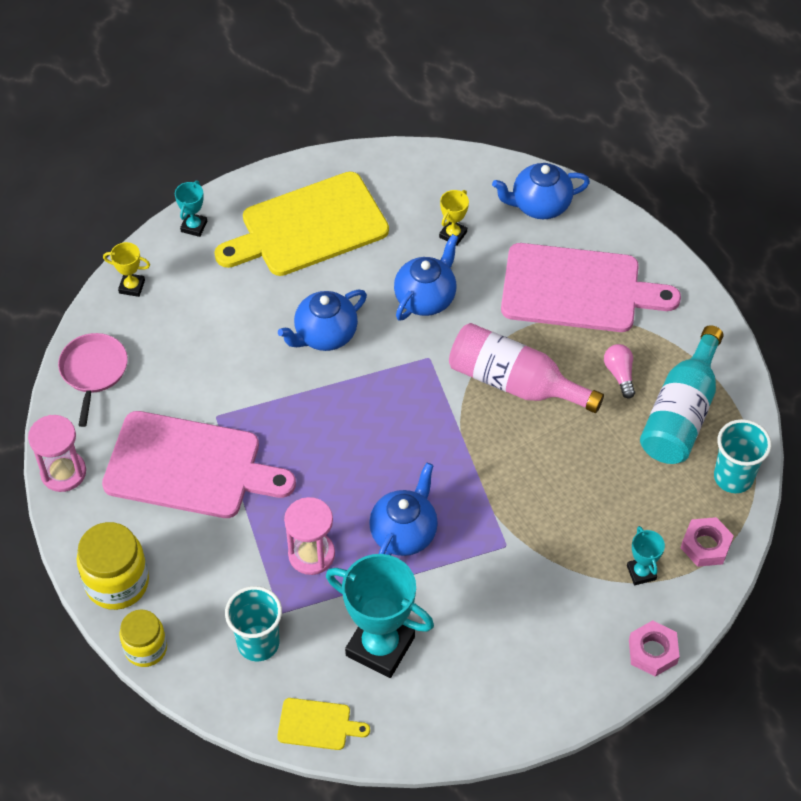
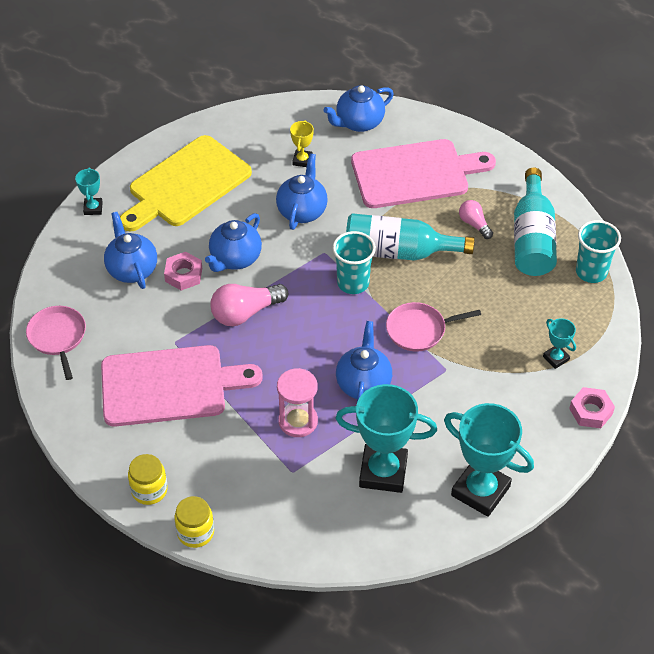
camera: 20 degrees left, 5 degrees down
(63, 472) = (66, 420): pink hourglass -> none
(117, 583) = (149, 490): yellow jar -> yellow jar, size x0.66
(132, 287) = (61, 266): yellow trophy -> none
(206, 314) = (132, 269): none -> blue teapot
(258, 643) = (285, 500): turquoise cup -> turquoise cup (353, 283)
(308, 405) = (245, 313): none -> pink light bulb
(317, 724) = (360, 545): yellow cutting board -> none
(480, 706) = (480, 491): none -> turquoise trophy
(496, 487) = (419, 330): none -> pink pan
(515, 382) = (398, 252): pink bottle -> turquoise bottle
(705, 545) = (594, 325): pink nut -> pink nut (183, 275)

